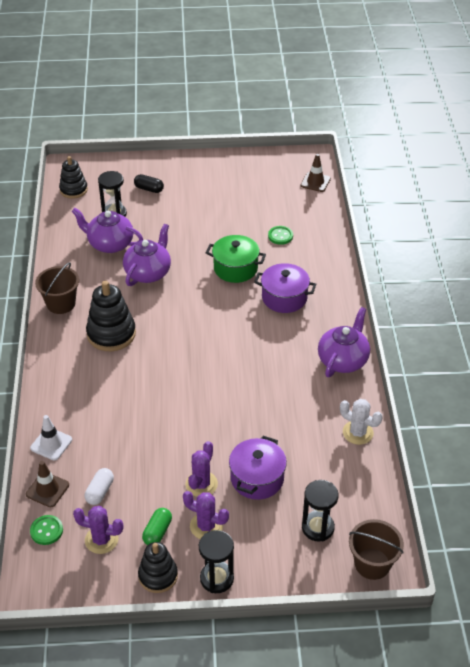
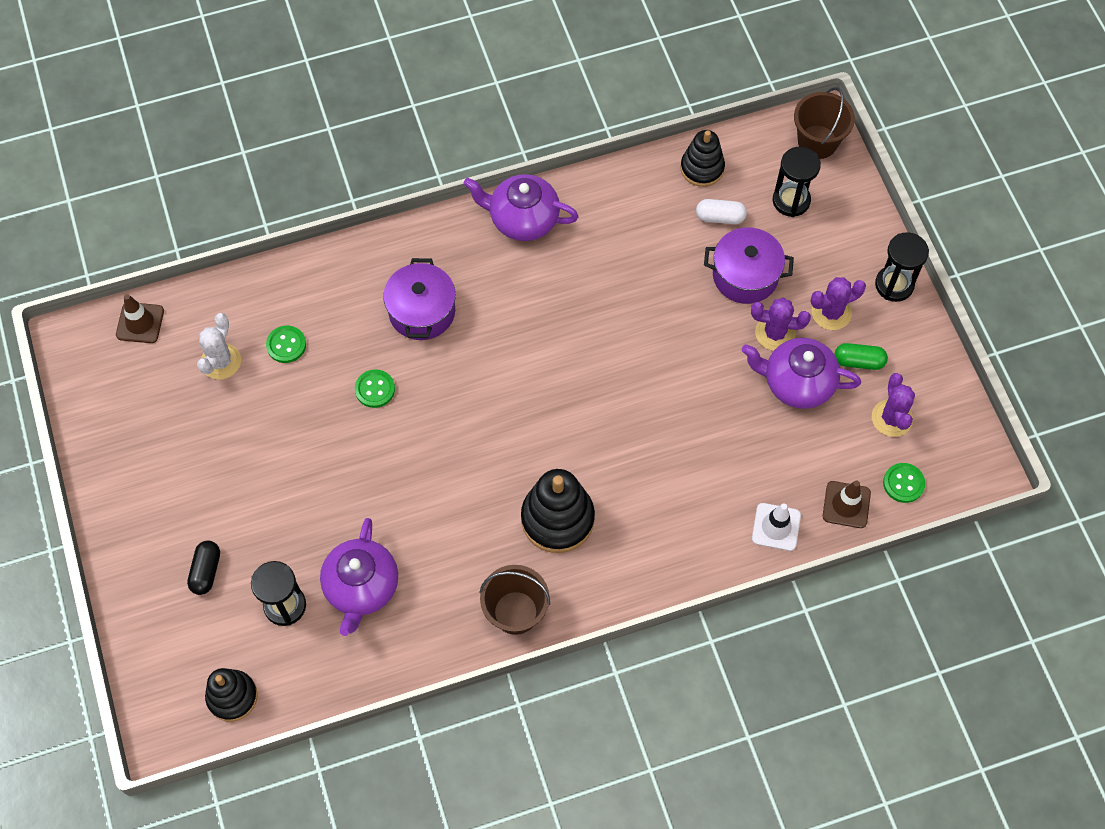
camera: 105 degrees left, 20 degrees up
(100, 491) = (826, 443): white capsule -> white capsule (720, 217)
(148, 273) = (415, 508): purple teapot -> purple teapot (797, 383)
(158, 576) = (914, 344): black stacking toy -> black stacking toy (702, 168)
(206, 526) = (831, 312): purple cactus -> purple cactus turned 60 degrees clockwise
(235, 268) = (375, 389): green pot -> green button
(358, 432) = (639, 184): white cactus -> white cactus (221, 361)

